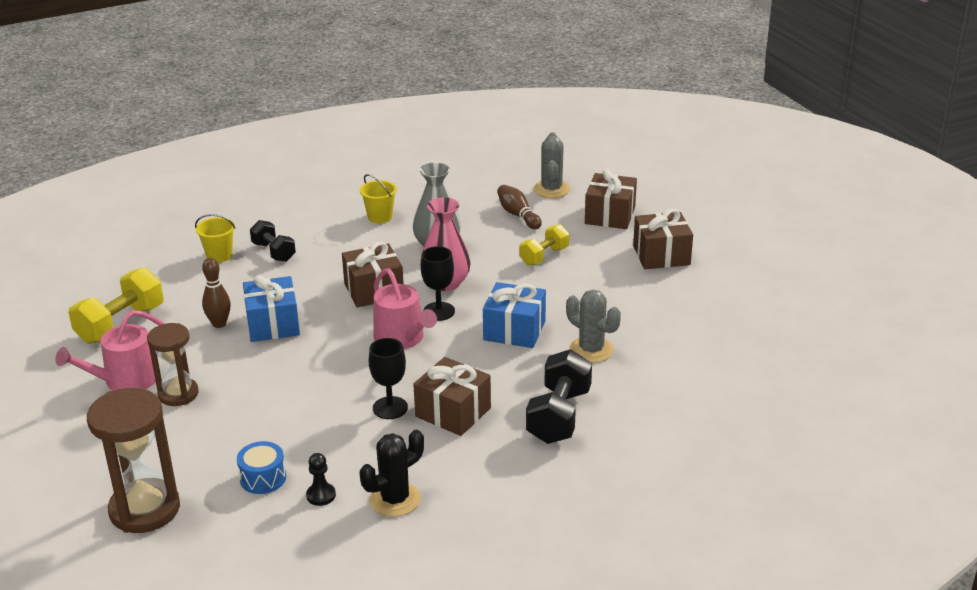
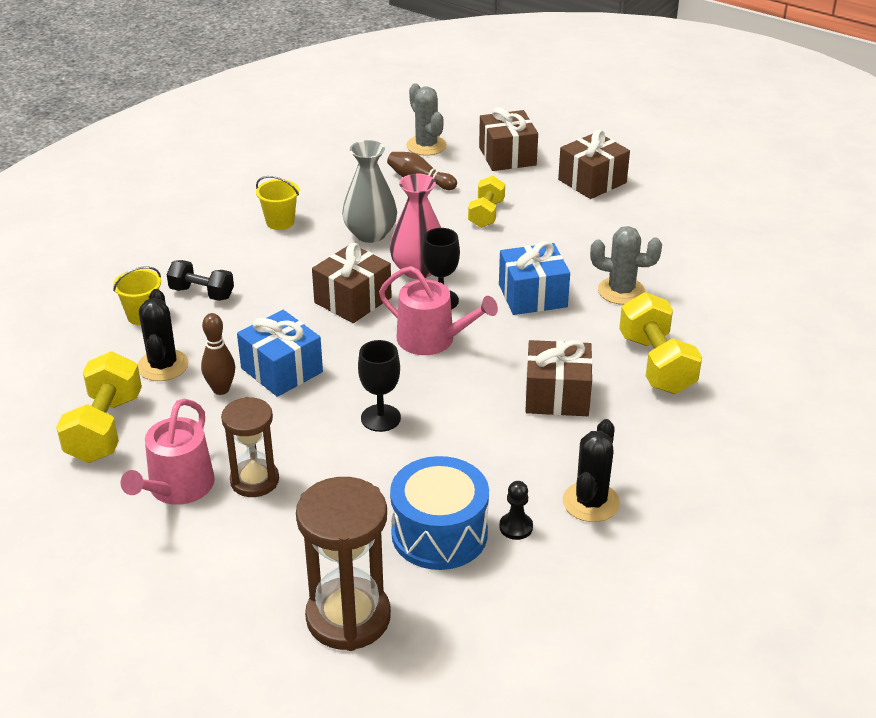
camera: 30 degrees left, 5 degrees up
(198, 294) = (163, 366): none -> black cactus
(263, 478) = (439, 533): blue drum -> blue drum, size x1.79
(390, 408) = (492, 413): black goblet -> black goblet (380, 418)
(559, 416) = (656, 364): black dumbbell -> yellow dumbbell

